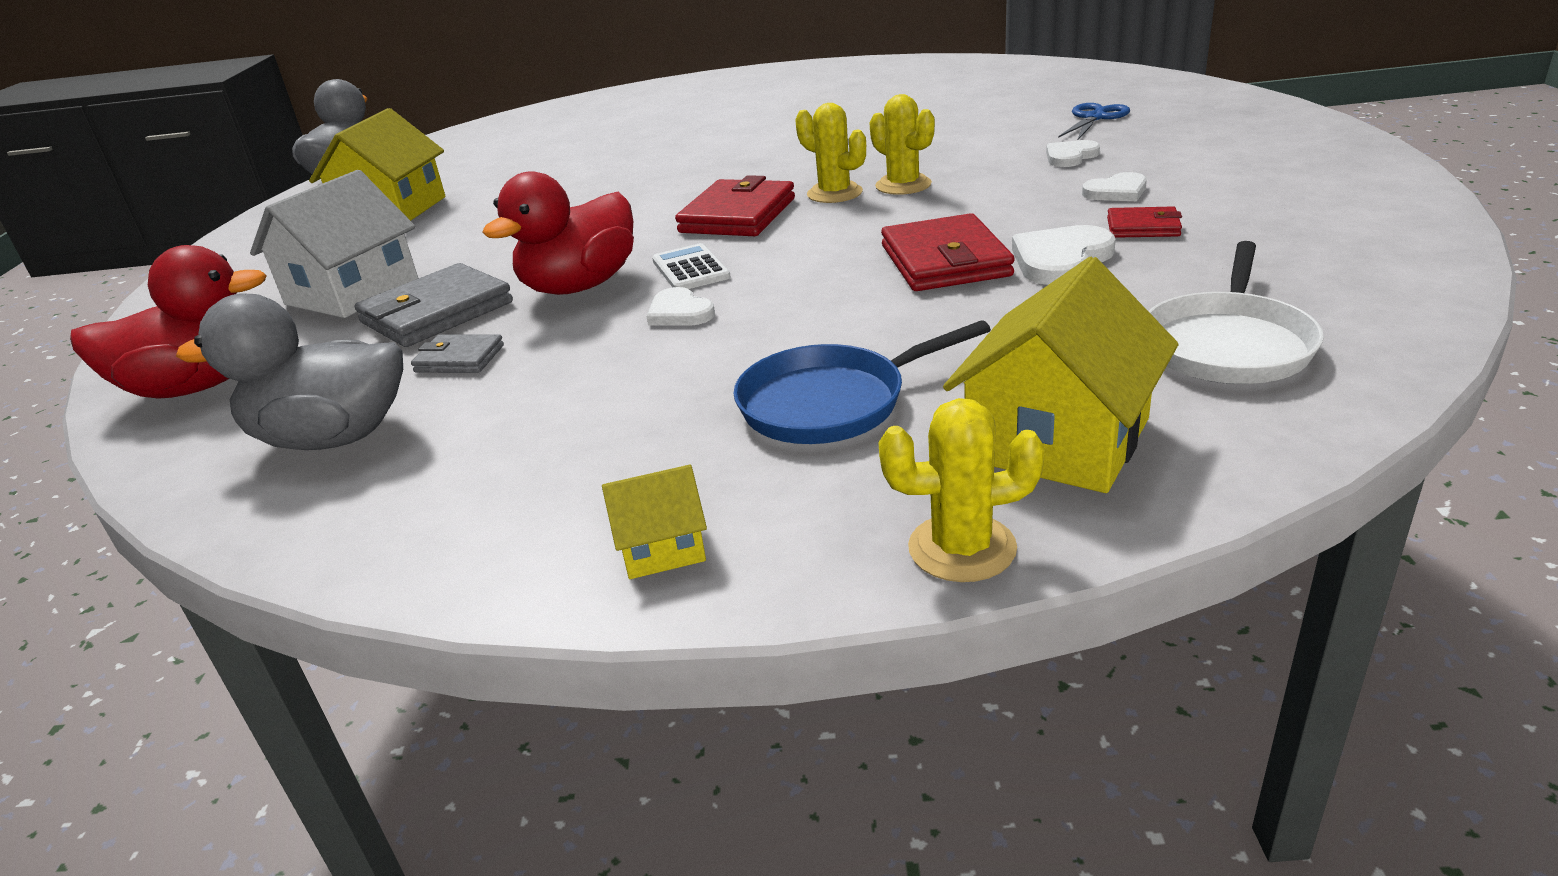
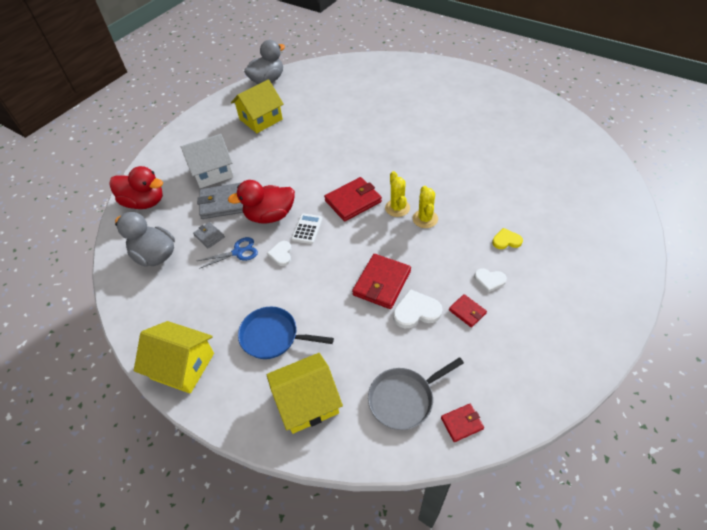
camera: 35 degrees right, 20 degrees up
(662, 547) = (183, 366): yellow house -> yellow house, size x2.02
(962, 548) = (240, 423): yellow cactus -> none
(1070, 157) = (506, 240): white heart -> yellow heart
(1095, 118) = (555, 214): blue scissors -> blue scissors (238, 252)
(1227, 345) = (404, 399): white pan -> grey pan
(1369, 320) = (462, 423): none -> red wallet

